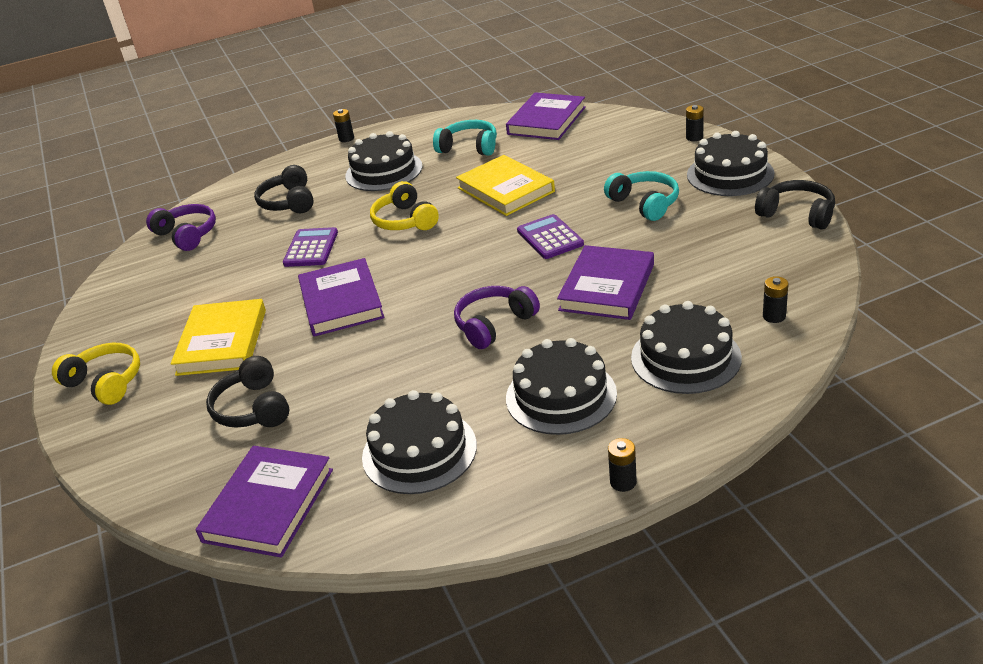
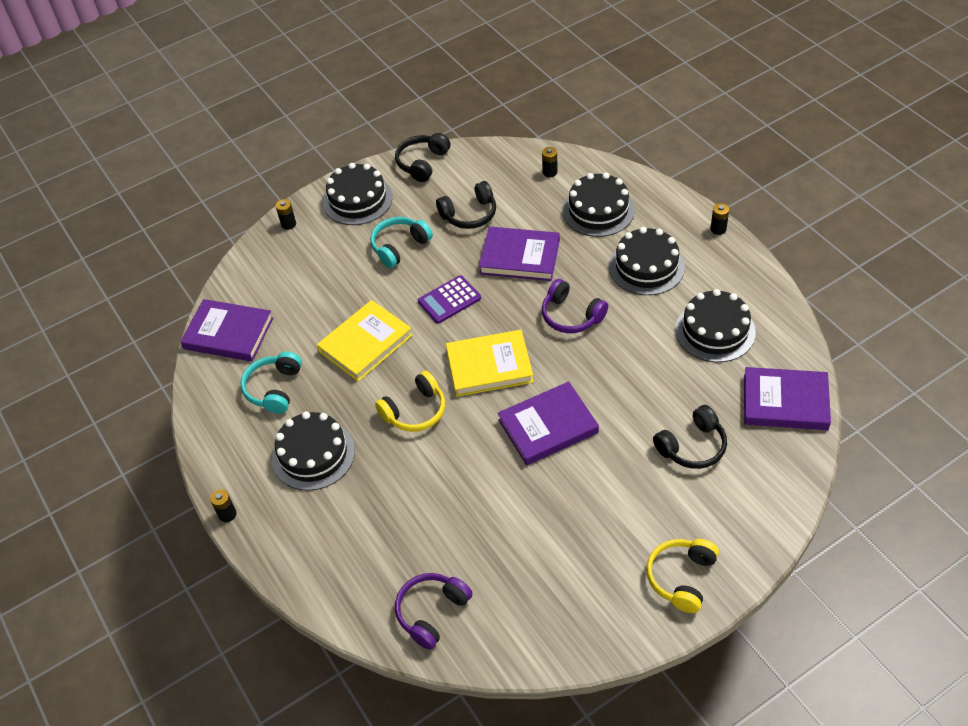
camera: 100 degrees left, 15 degrees up
(222, 342) = (613, 502): yellow book -> yellow book (489, 366)
(289, 202) = (369, 529): black headphones -> black headphones (469, 214)
(311, 248) = (461, 478): purple calculator -> none

